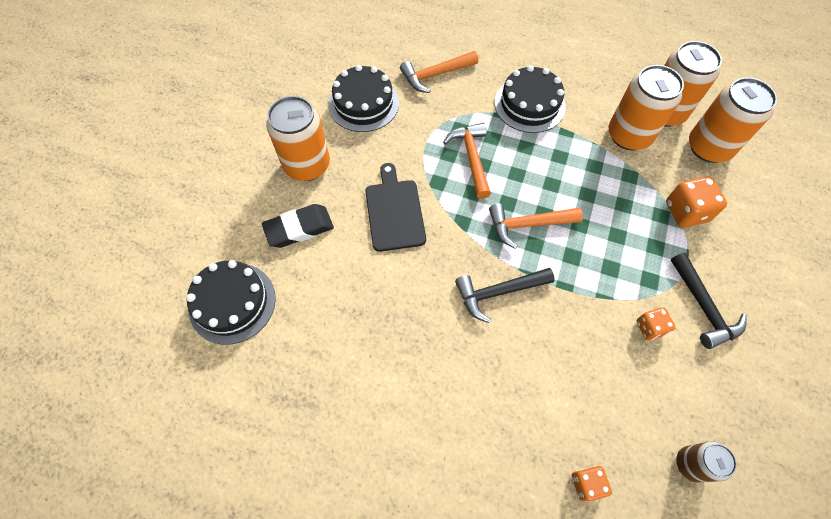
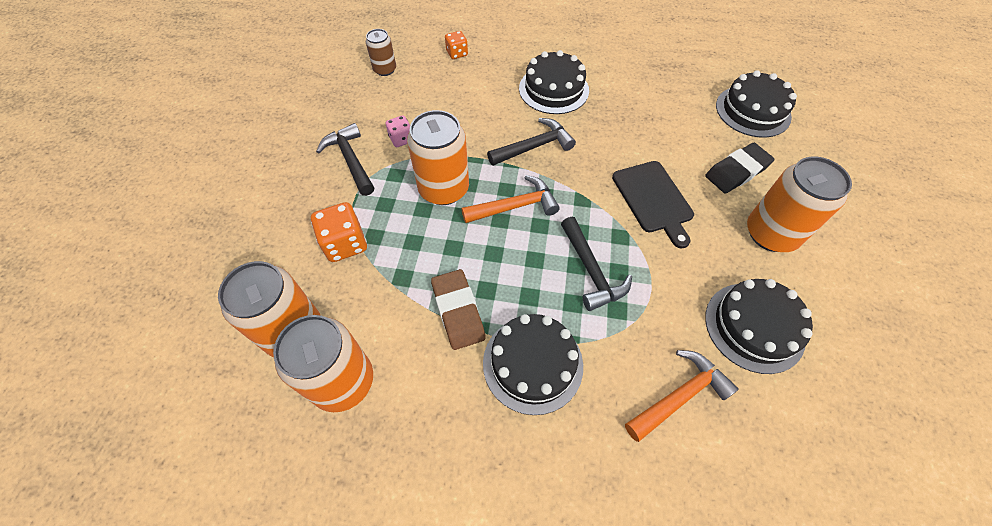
camera: 170 degrees right, 5 degrees down
(458, 380) = (553, 89): none -> black cake
(471, 158) = (591, 271): orange hammer -> black hammer
(582, 144) = (458, 311): none -> brown eraser
(629, 135) = (397, 334): orange can -> orange can (444, 189)
(650, 328) = (401, 139): orange dice -> pink dice

